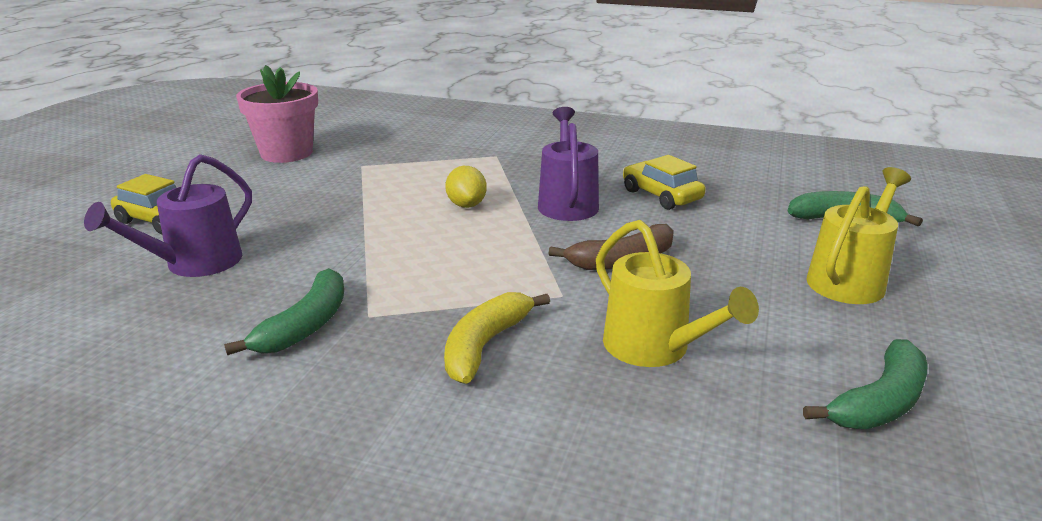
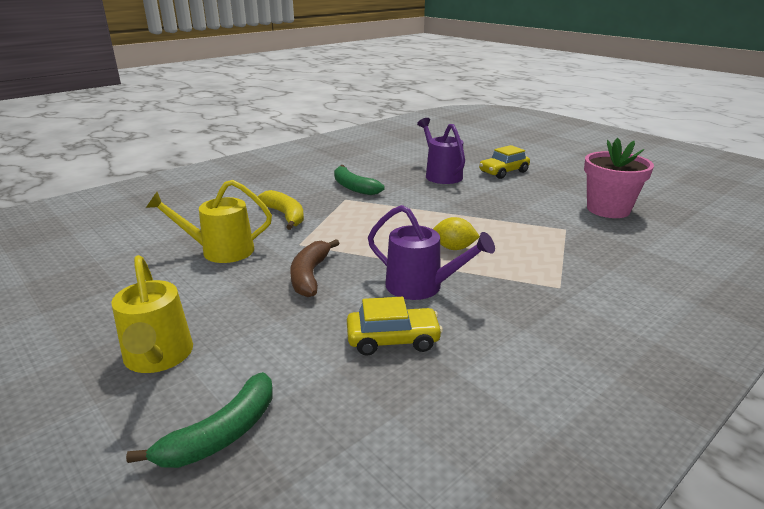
camera: 120 degrees right, 0 degrees up
(879, 402) = (88, 290): green banana -> none

